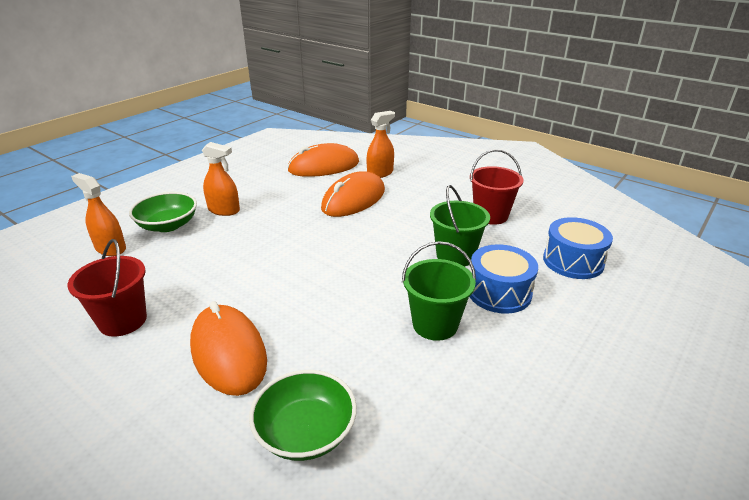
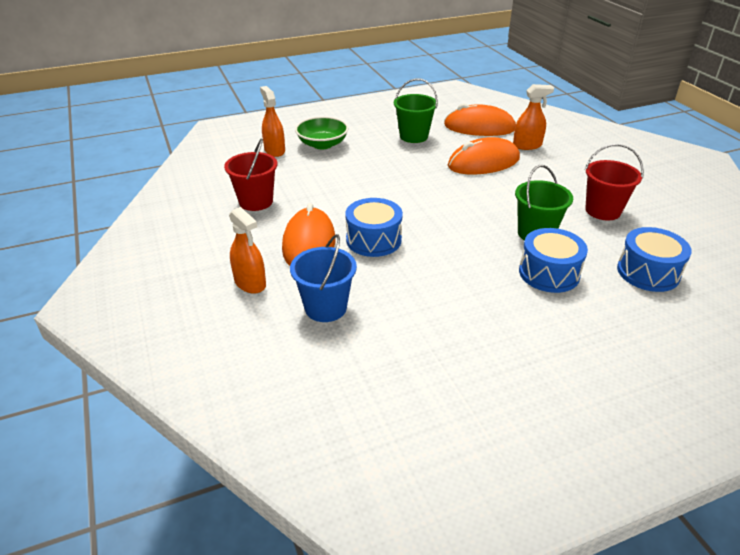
camera: 30 degrees right, 5 degrees up
(224, 210) = (370, 143): orange spray bottle -> orange spray bottle (250, 283)
(303, 319) = (373, 240): none -> blue drum
(305, 432) = (325, 308): green bowl -> blue bucket
(435, 324) = (471, 277): green bucket -> green bucket (413, 136)

